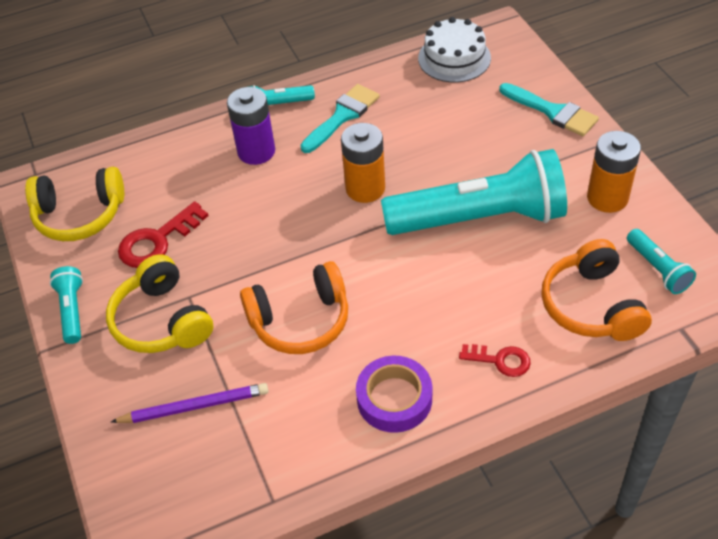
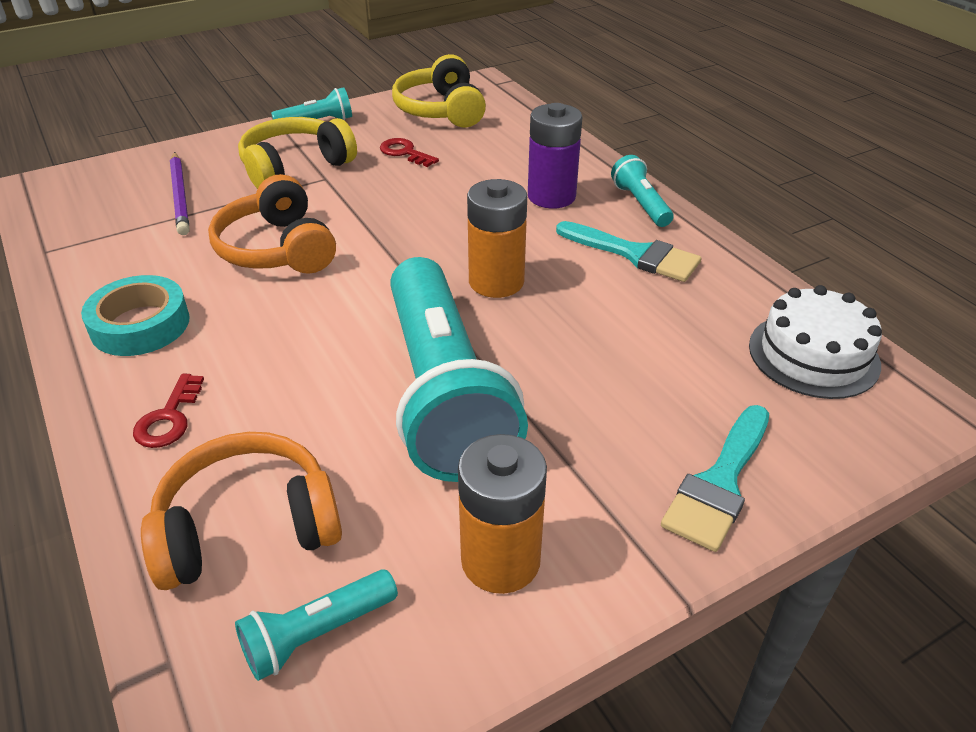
camera: 80 degrees right, 10 degrees down
(157, 241) = (405, 153): red key -> red key, size x0.63
(394, 399) = (140, 325): purple tape -> turquoise tape

